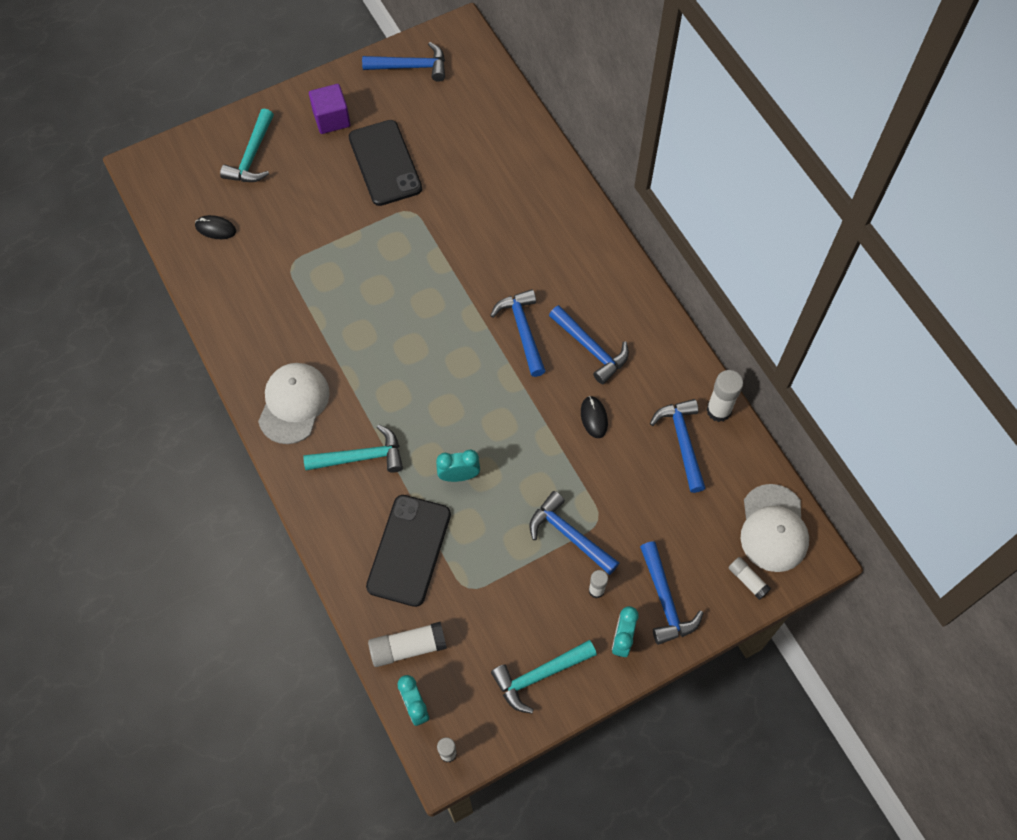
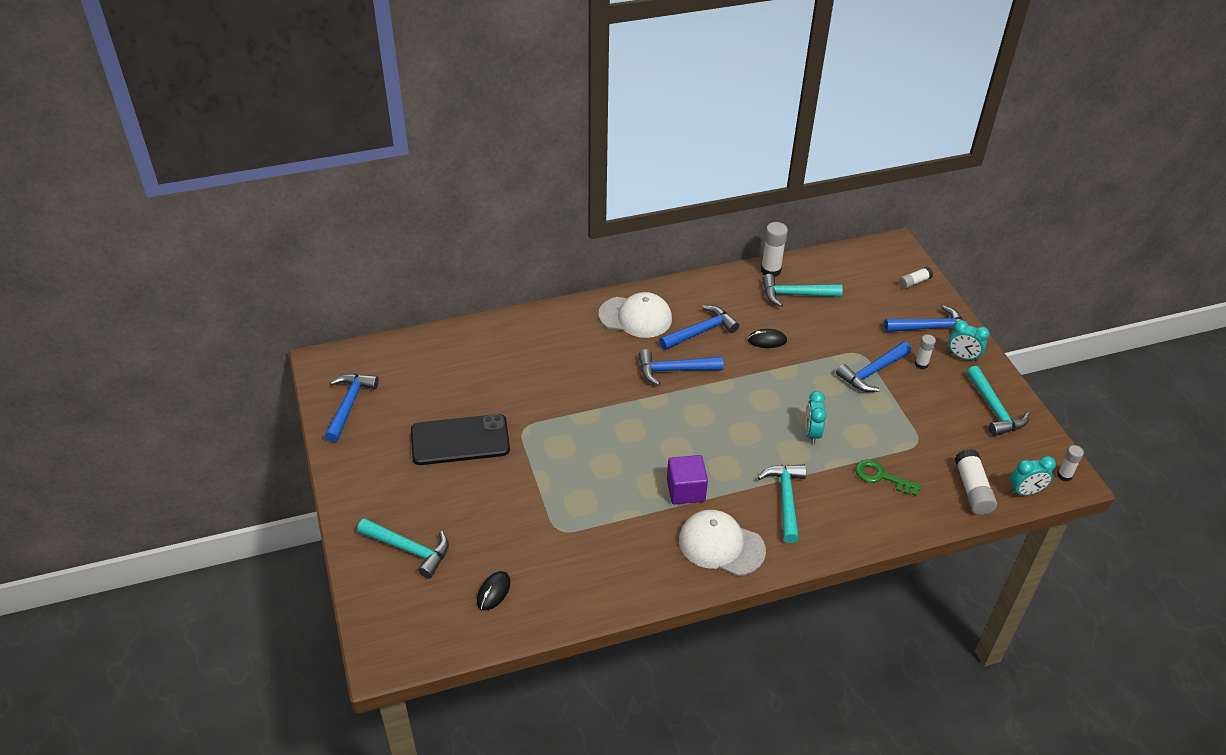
camera: 80 degrees left, 20 degrees down
(331, 119) = (387, 476): purple cube -> purple cube (685, 490)
(409, 550) = (881, 477): black phone -> green key
(682, 441) = (795, 294): blue hammer -> turquoise hammer
(773, 528) = (873, 261): white cap -> white cap (635, 317)

